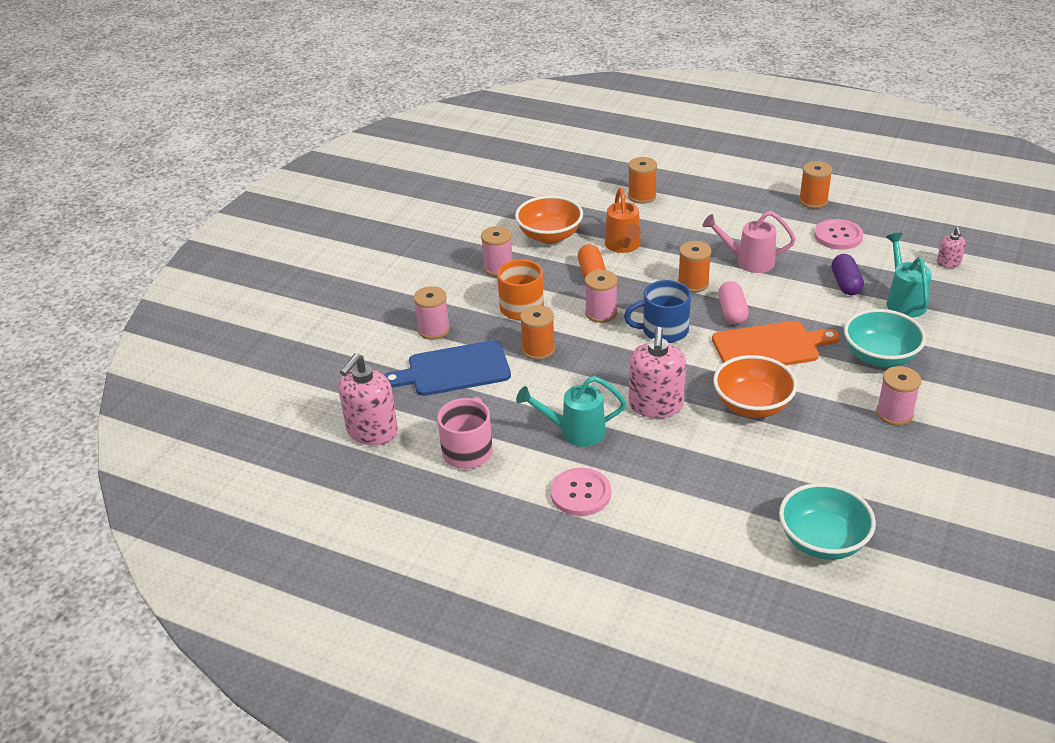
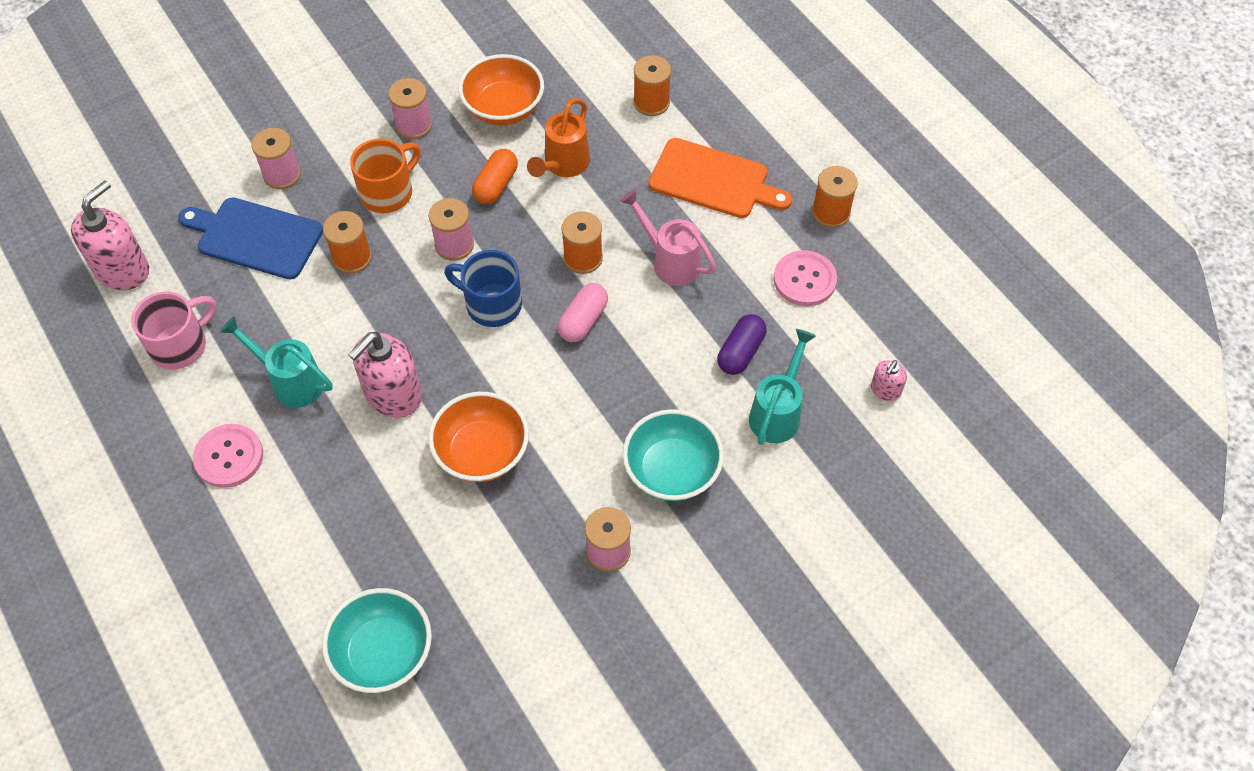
camera: 30 degrees right, 20 degrees up
(372, 431) = (122, 270): pink soap dispenser -> pink soap dispenser turned 150 degrees clockwise
(770, 347) = (574, 389): orange cutting board -> orange cutting board (713, 180)

